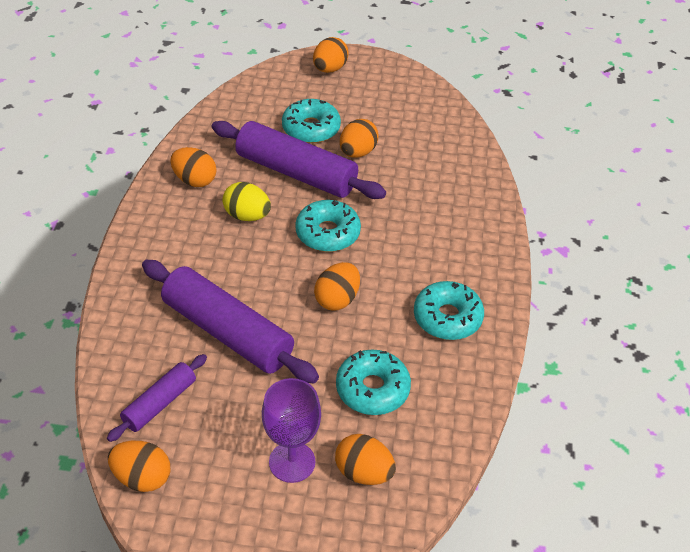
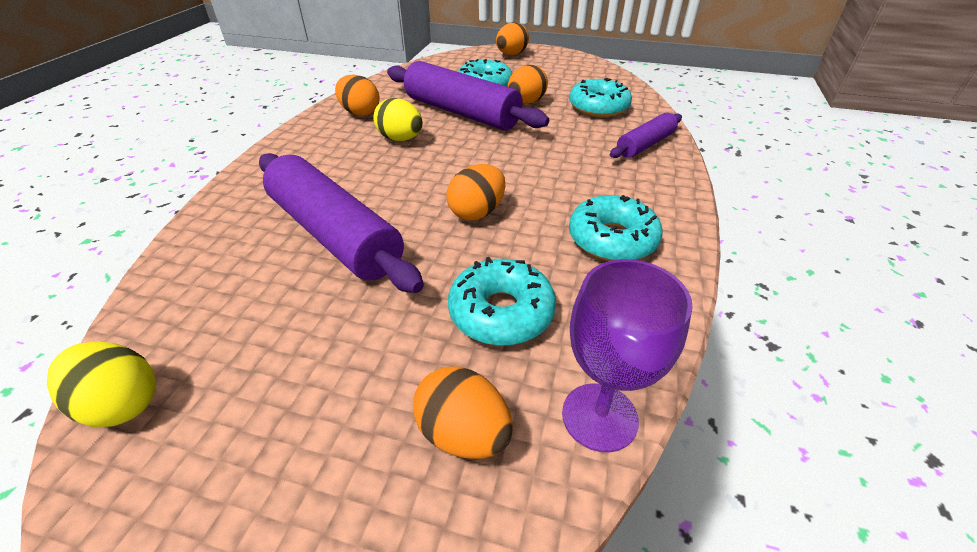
camera: 10 degrees right, 5 degrees down
(142, 478) = (122, 403): orange egg -> yellow egg
(160, 403) = (209, 304): purple rolling pin -> purple rolling pin (645, 145)
(292, 462) = (355, 403): purple goblet -> purple goblet (599, 416)
(327, 233) = (481, 156): turquoise donut -> turquoise donut (598, 107)

